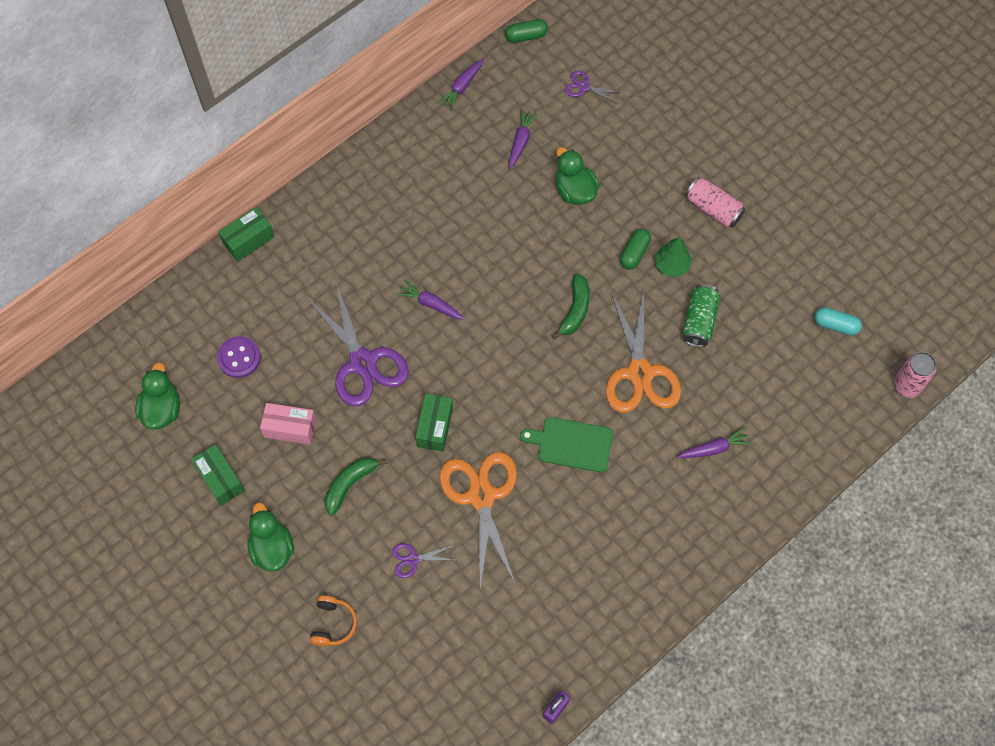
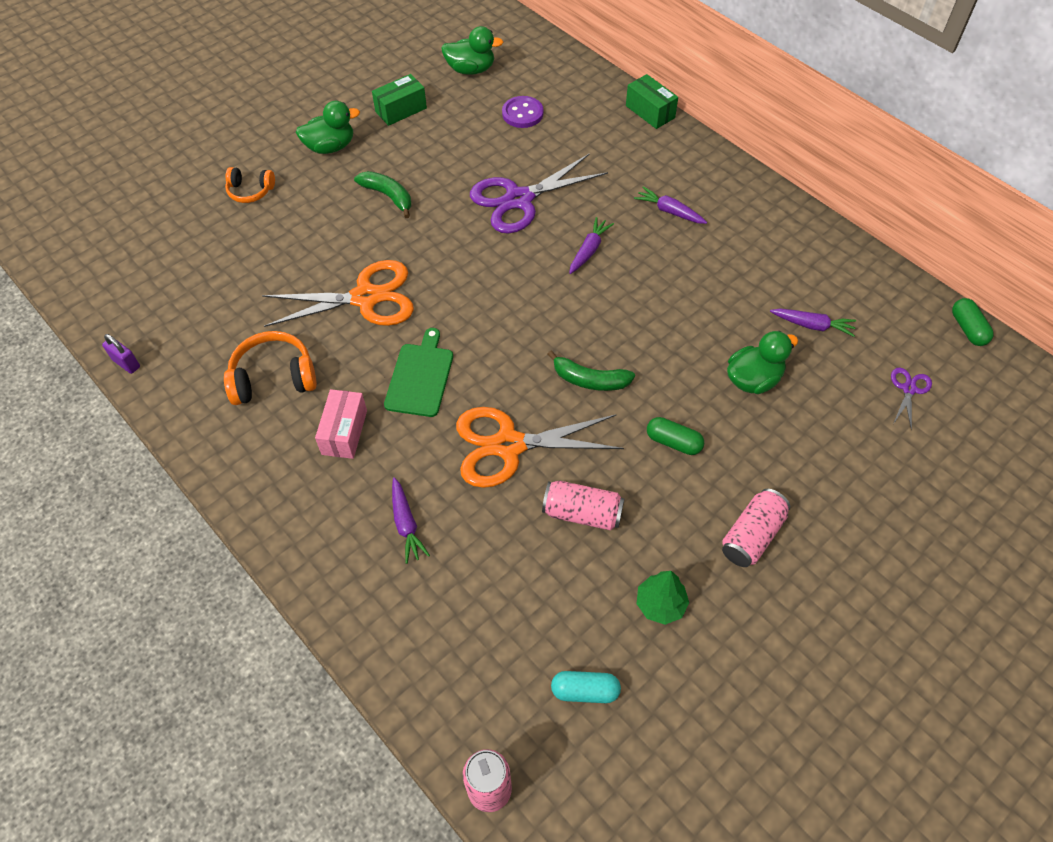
camera: 90 degrees right, 10 degrees down
(290, 428) = (449, 152): pink box -> pink box (344, 432)
(413, 559) = (305, 245): purple scissors -> none
(435, 427) = (446, 258): green box -> none
(462, 87) = (875, 269): purple carrot -> purple carrot (669, 211)
(573, 569) = (273, 378): none -> orange headphones
(671, 265) = (660, 483): green tree -> green tree (660, 604)
(699, 321) = (582, 513): green can -> pink can
(835, 325) = (585, 691): turquoise capsule -> turquoise capsule turned 75 degrees clockwise

